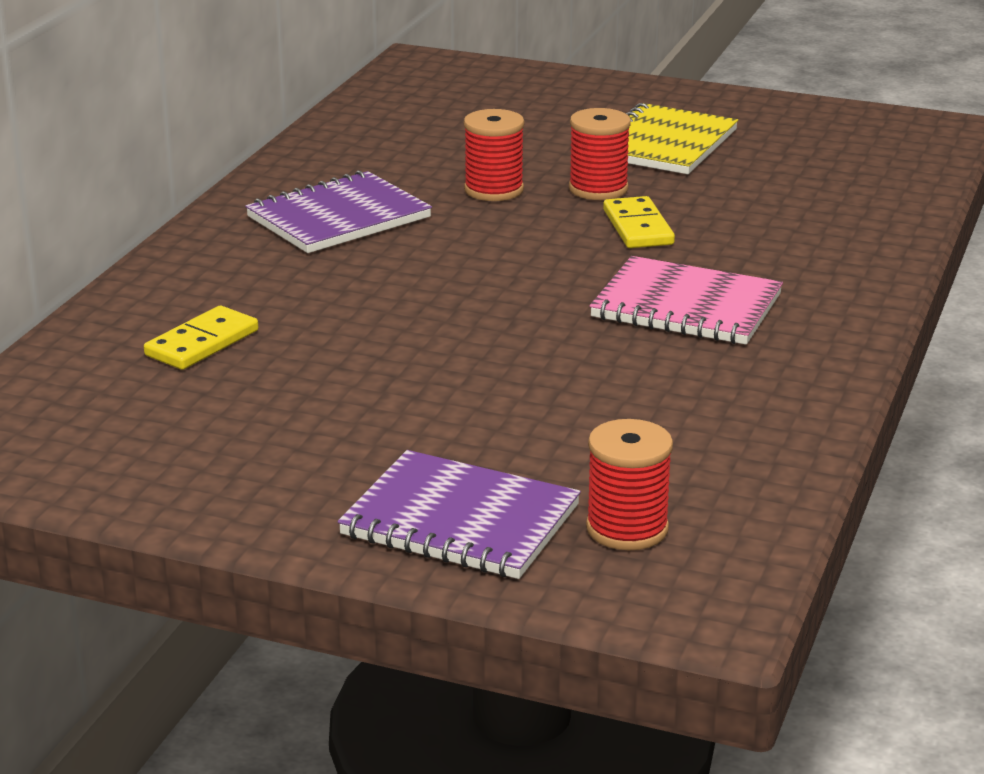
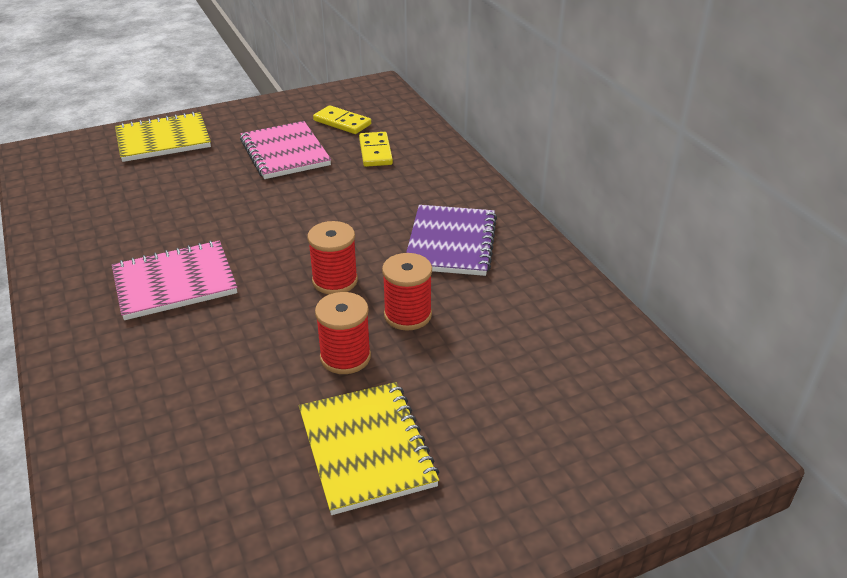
camera: 135 degrees right, 10 degrees up
(318, 401) = (285, 153): none -> pink notebook
(460, 521) = (163, 140): purple notebook -> yellow notebook
(627, 529) = (93, 163): red spool -> red spool (335, 281)
(637, 227) = (274, 333): yellow domino -> yellow domino (342, 122)

